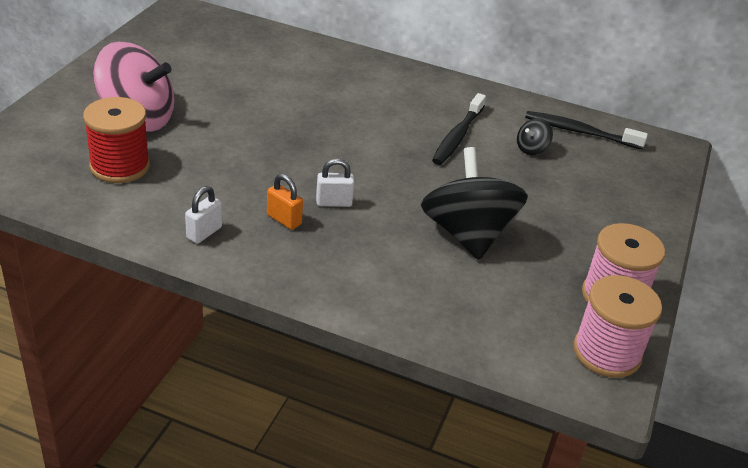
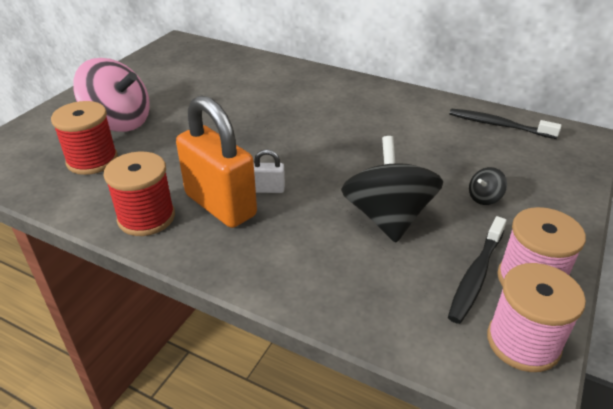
camera: 10 degrees right, 0 degrees up
(204, 233) = (146, 217): white padlock -> red spool
(284, 220) = (220, 205): orange padlock -> orange padlock, size x2.43
(458, 136) = (388, 131): black toothbrush -> black toothbrush (476, 275)
(531, 149) = (453, 140): black spinning top -> black spinning top (484, 198)

